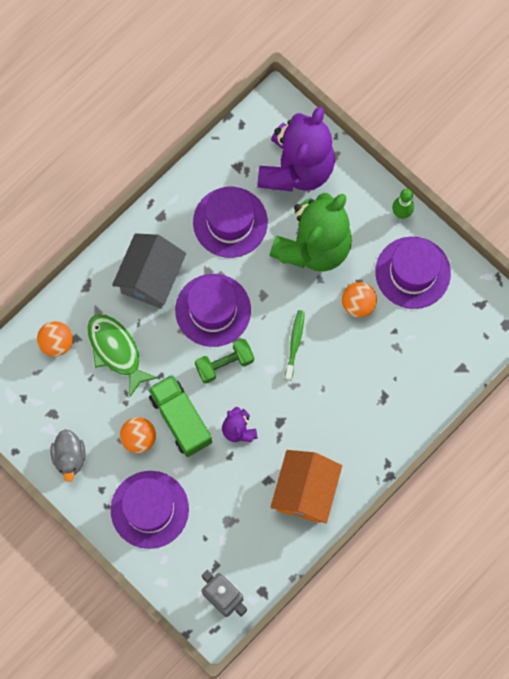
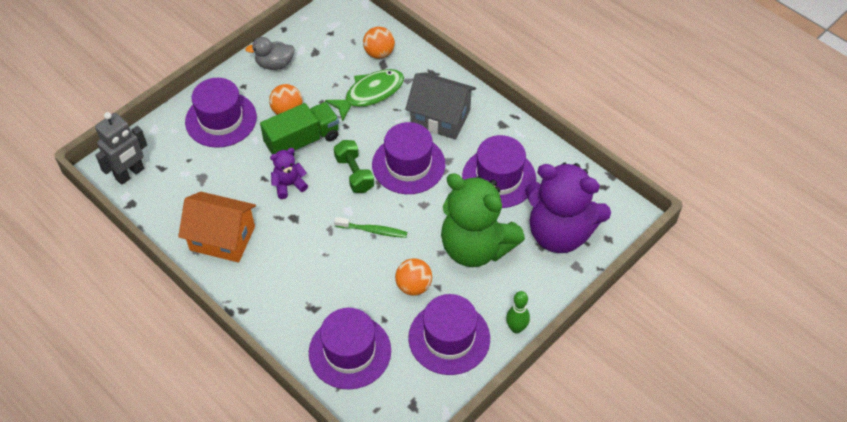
camera: 90 degrees right, 20 degrees down
(429, 361) = (350, 351): none -> purple hat

